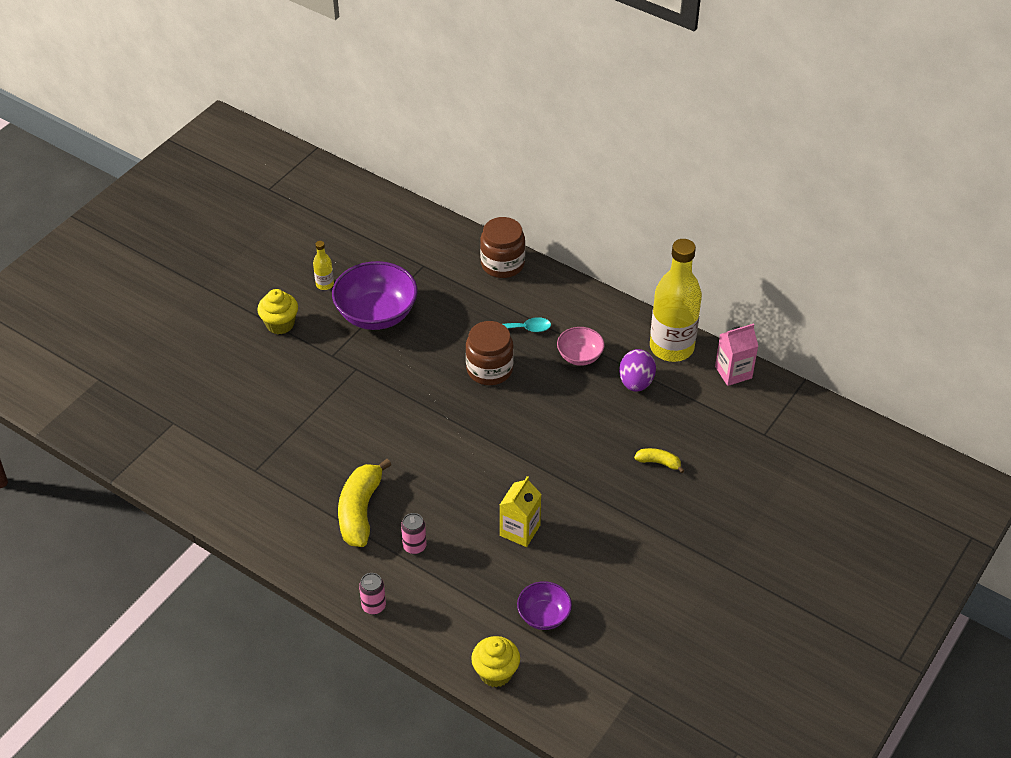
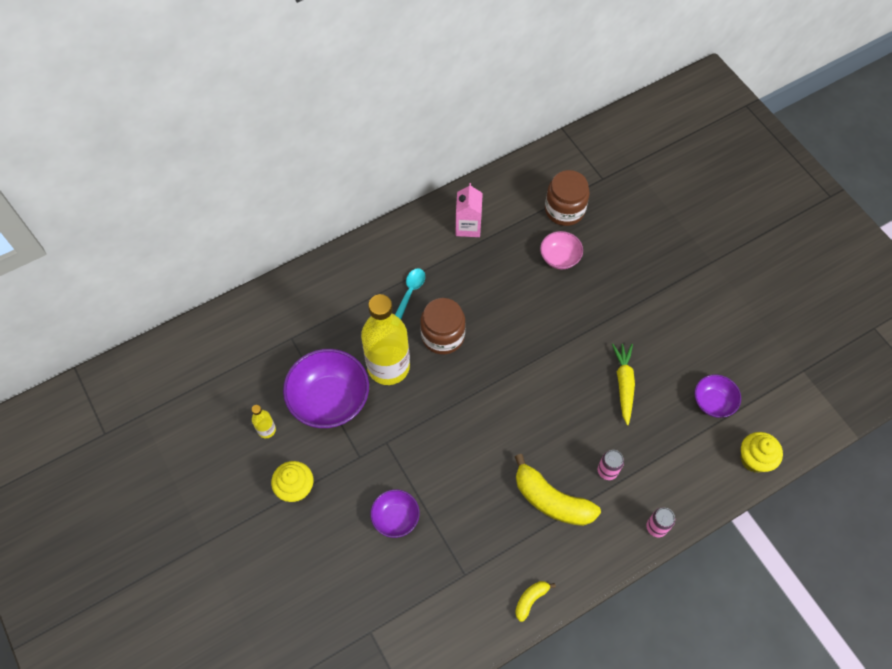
camera: 65 degrees left, 15 degrees up
(285, 402) = (395, 518): none -> purple bowl
(502, 264) = (326, 275): brown jar -> brown jar (564, 210)
(520, 530) = (624, 384): yellow carton -> yellow carrot
(580, 356) = (463, 264): pink bowl -> pink bowl (559, 258)
(636, 382) = (511, 237): purple egg -> none
(658, 462) = (598, 258): yellow banana -> yellow banana (530, 600)
(671, 347) = (487, 197): yellow bottle -> yellow bottle (388, 367)
(733, 372) = (533, 169): pink carton -> pink carton (468, 226)

